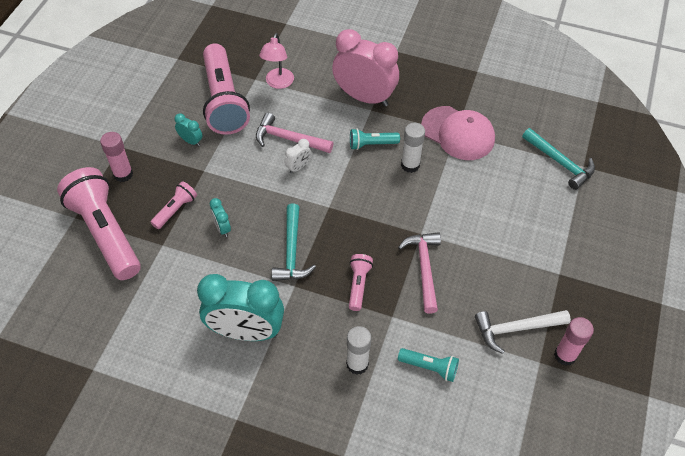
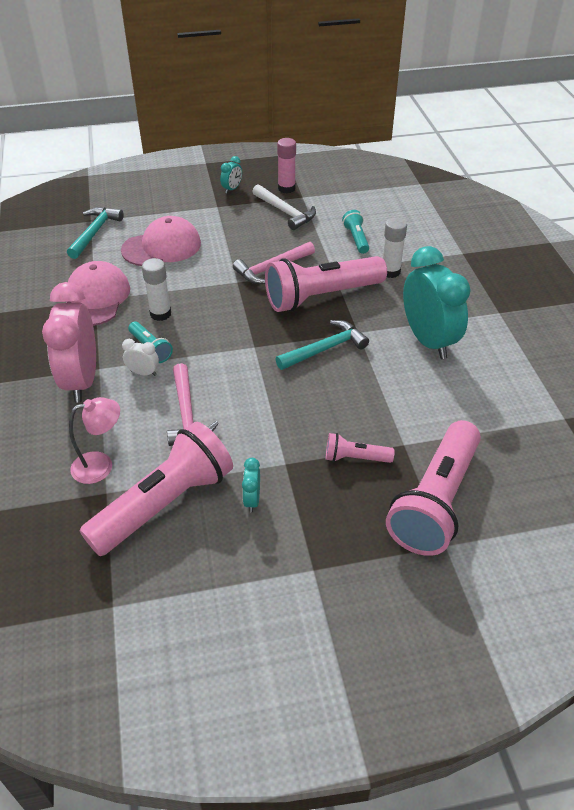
camera: 120 degrees left, 10 degrees down
(123, 174) = (351, 537): pink glue stick -> none
(222, 228) = (343, 409): turquoise clock -> turquoise clock (232, 189)
(298, 167) = (221, 388): white clock -> white clock (143, 373)
(358, 285) = (321, 297): pink flashlight -> pink flashlight, size x2.20
(508, 201) = (162, 247): none -> pink cap

